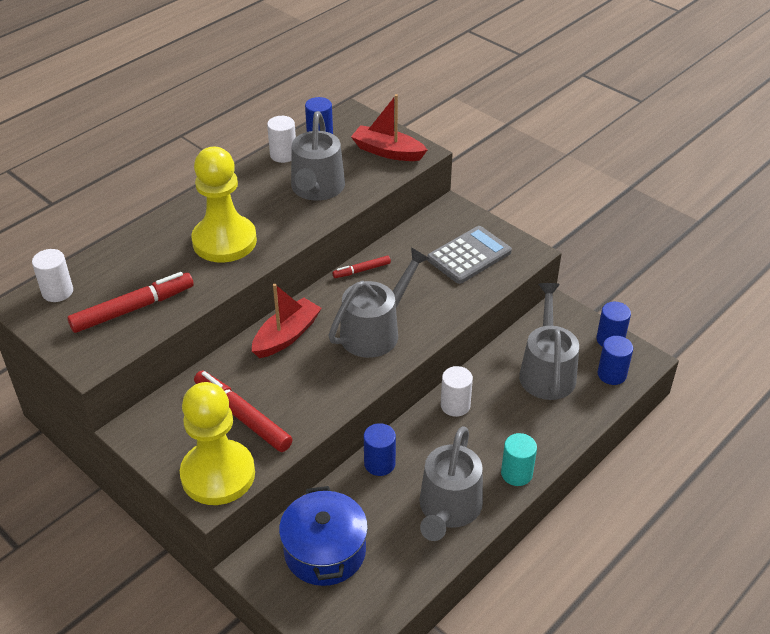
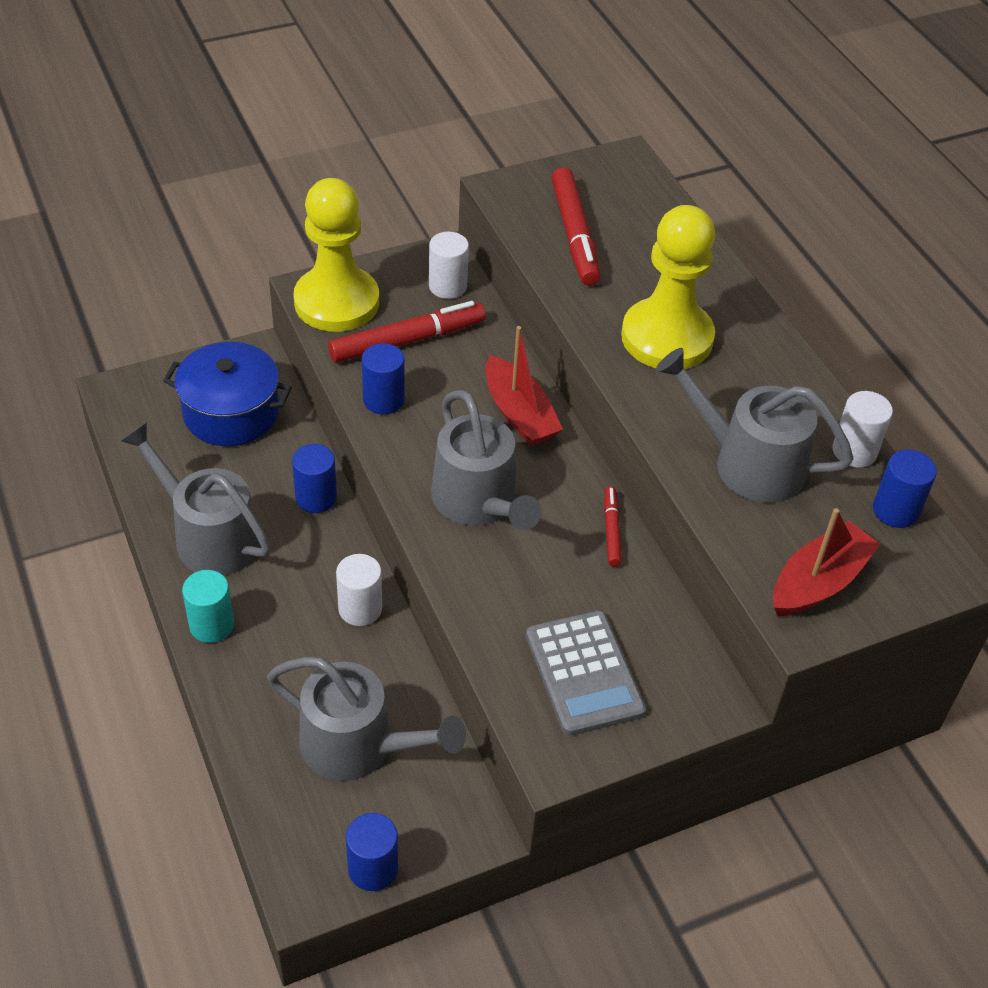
camera: 110 degrees right, 5 degrees up
(57, 292) = (638, 186): white cylinder -> white cylinder (447, 286)
(611, 374) = (303, 829): blue cylinder -> blue cylinder (383, 400)

